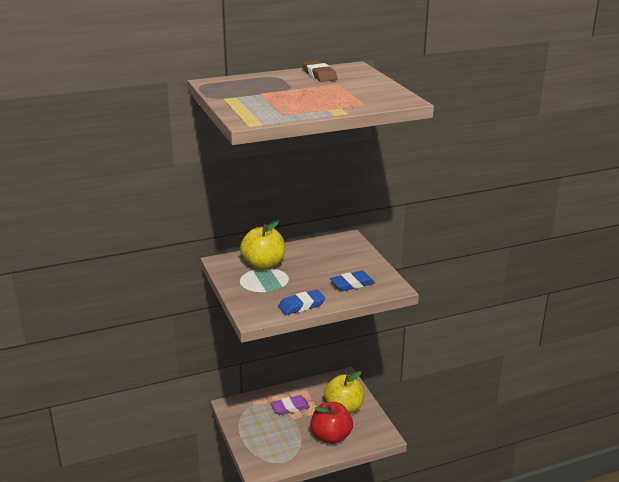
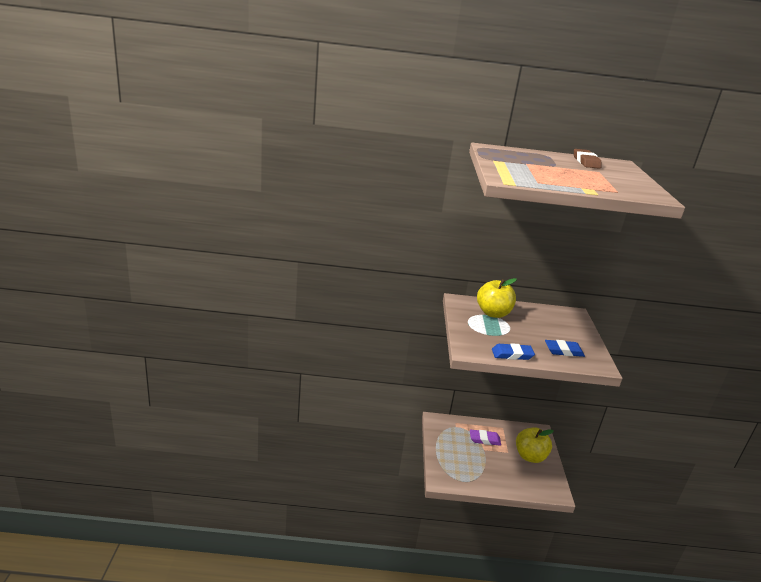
camera: 20 degrees right, 0 degrees up
(331, 436) = (510, 475): red apple -> none

